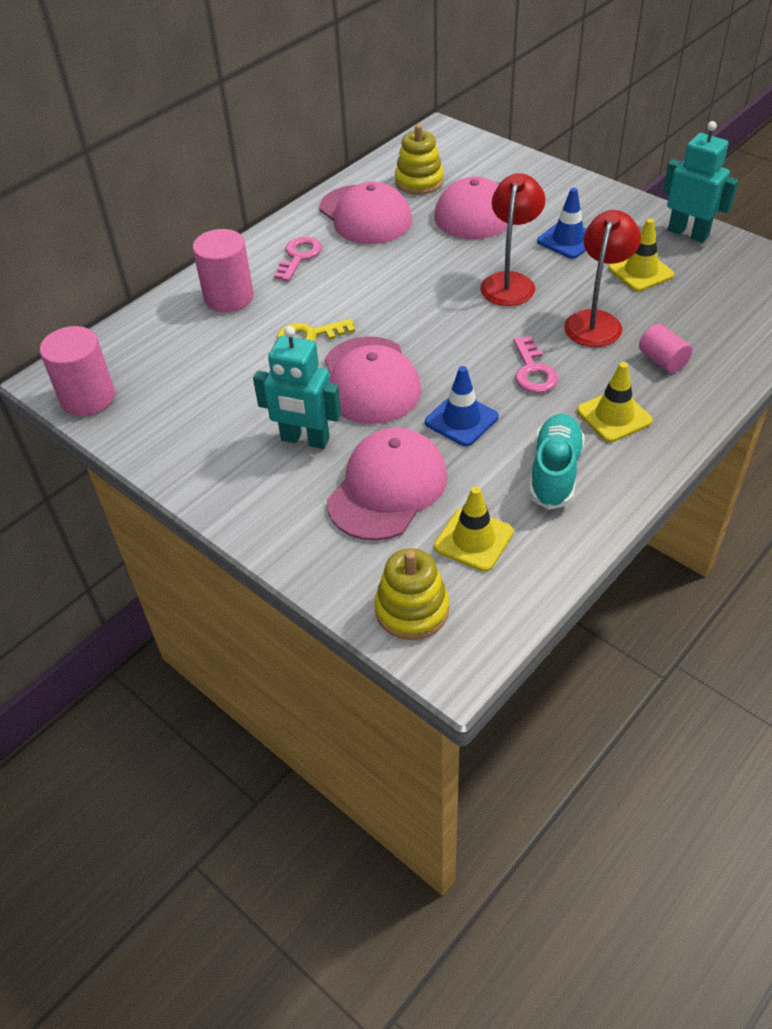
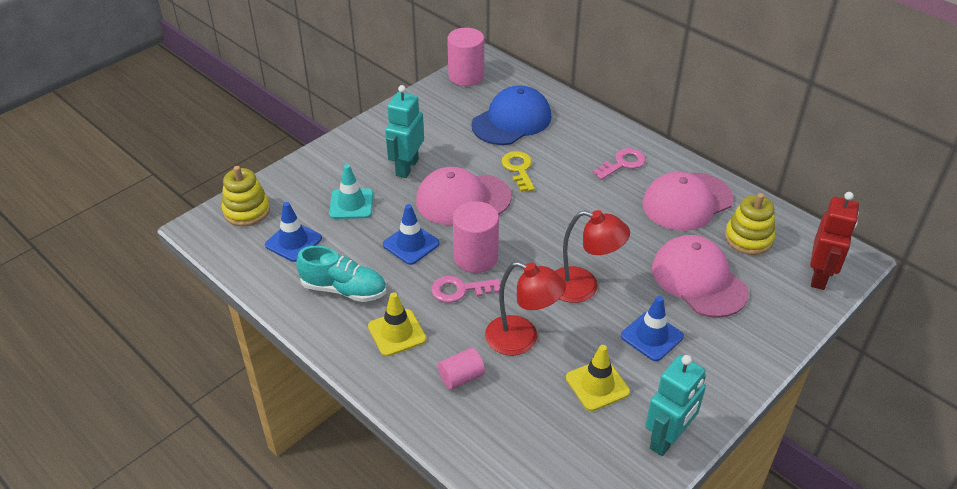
camera: 90 degrees right, 5 degrees down
(205, 347) = (512, 120): none -> blue cap
(229, 297) = (569, 129): pink cylinder -> pink cylinder (475, 257)
(299, 257) = (623, 163): pink key -> pink key turned 60 degrees counterclockwise
(387, 488) = (351, 204): pink cap -> turquoise traffic cone
(466, 148) = (819, 276): none -> red robot
(473, 539) = (293, 242): yellow traffic cone -> blue traffic cone

